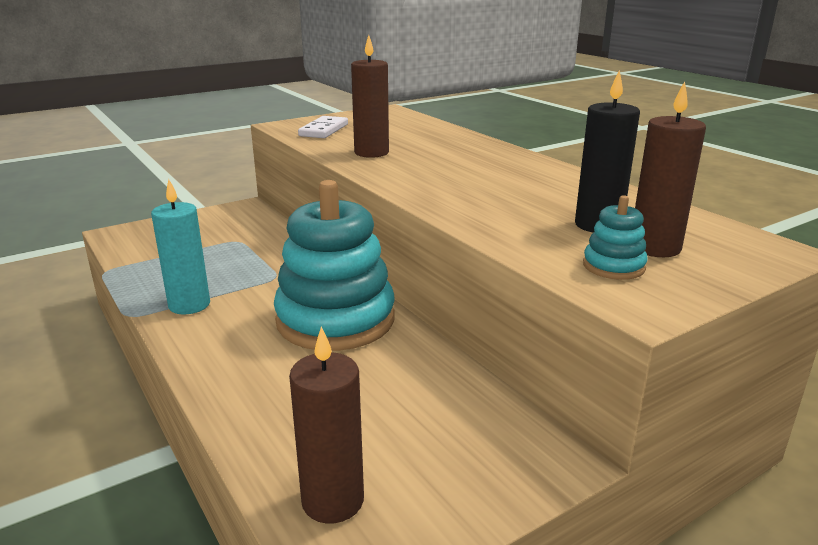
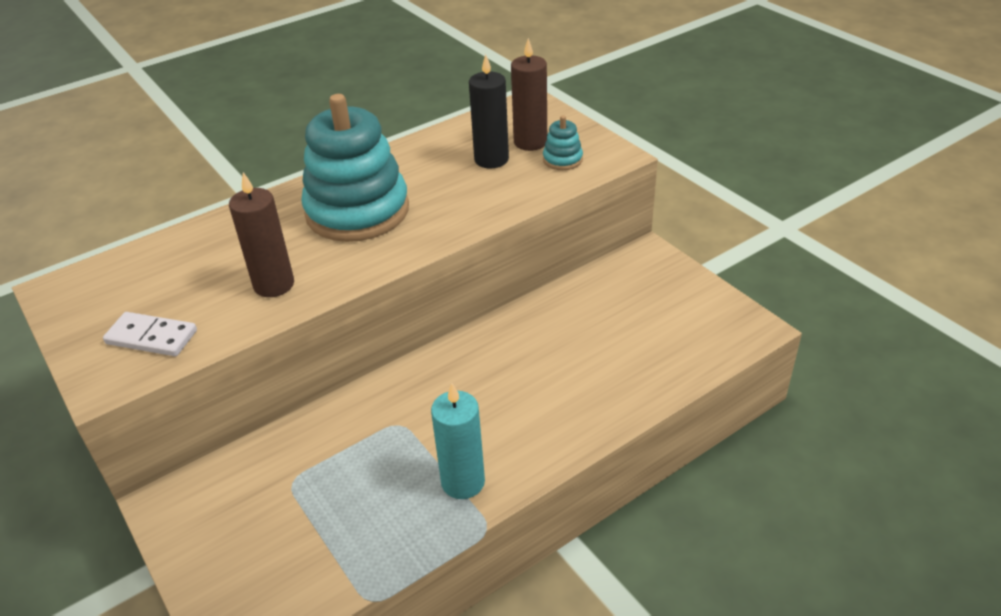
camera: 90 degrees left, 15 degrees up
(333, 501) = (707, 339): brown candle -> none
(335, 320) = (490, 365): turquoise stacking toy -> turquoise stacking toy (357, 211)

